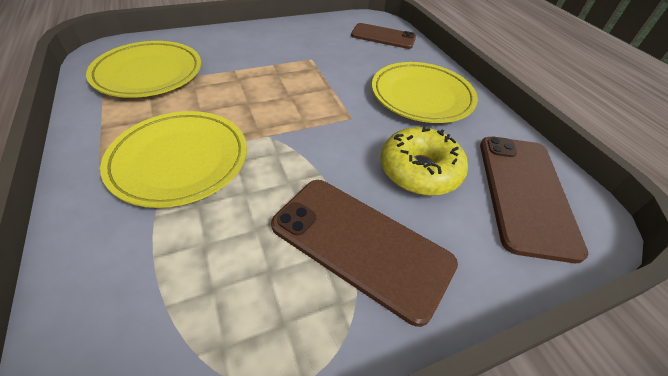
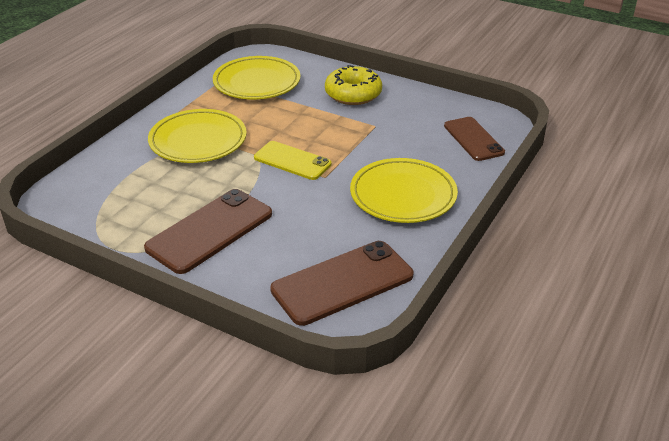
camera: 55 degrees right, 10 degrees down
(304, 121) = (292, 161): none -> yellow phone
(361, 244) = (210, 231): brown phone -> brown phone turned 45 degrees clockwise
(419, 170) = (305, 228): yellow donut -> yellow donut (353, 94)

